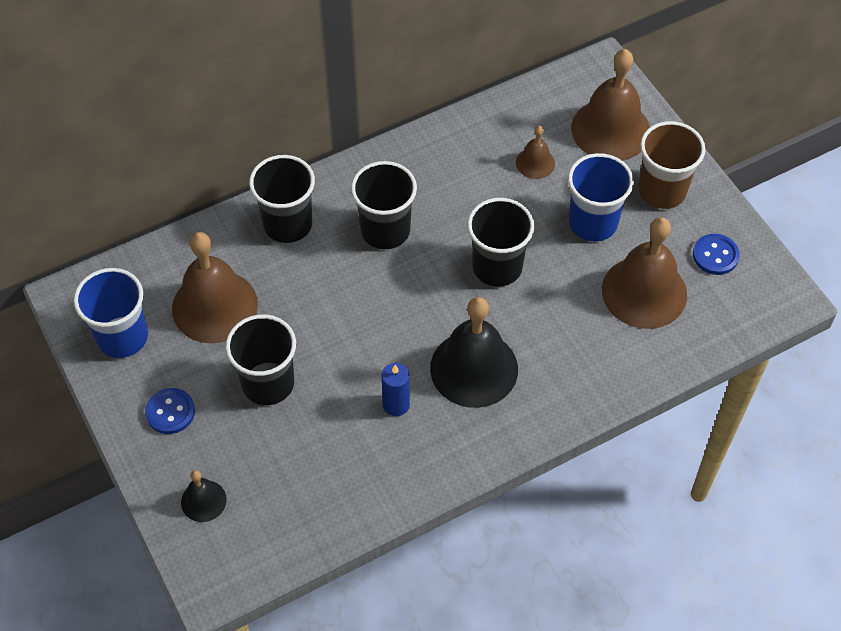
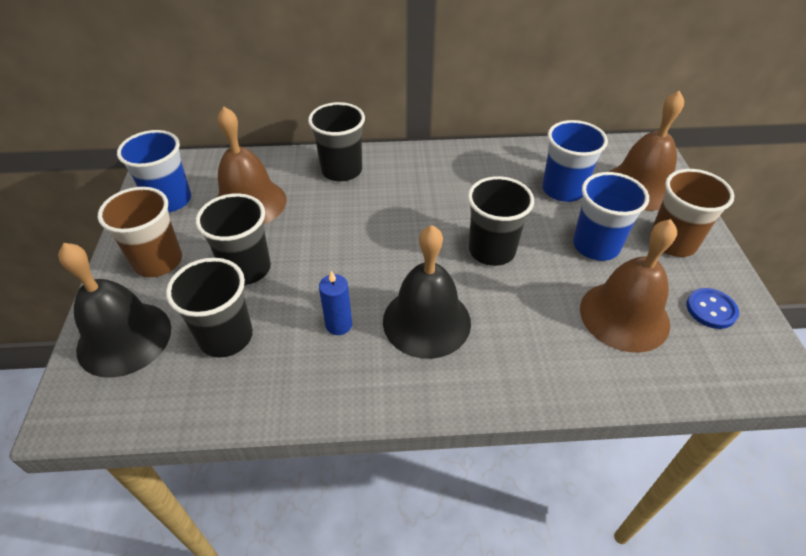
camera: 25 degrees right, 10 degrees down
(170, 412) = (158, 261): blue button -> brown cup
(203, 501) = (124, 338): black bell -> black bell, size x2.05
(385, 230) = (413, 196): black cup -> black cup (226, 337)
(535, 163) = (563, 190): brown bell -> blue cup

